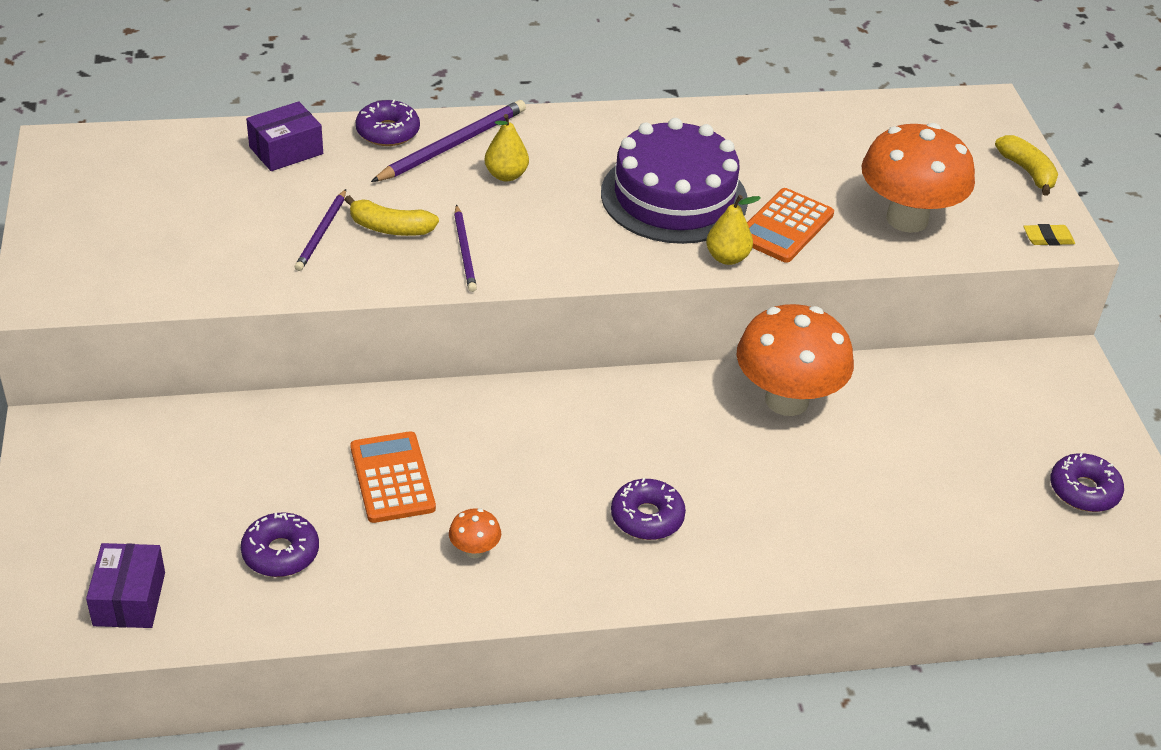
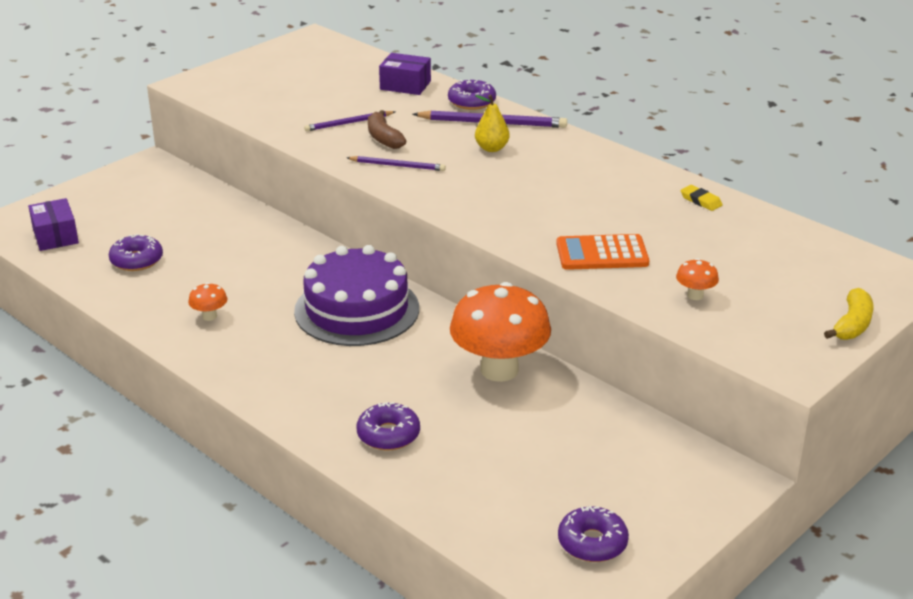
camera: 55 degrees right, 10 degrees down
(129, 599) = (55, 236): purple box -> purple box turned 75 degrees counterclockwise
(390, 228) = (383, 138): yellow banana -> brown banana
(392, 478) = (236, 266): orange calculator -> none
(464, 251) = (397, 166): purple pencil -> purple pencil turned 120 degrees counterclockwise
(647, 517) = (312, 362): purple donut -> purple donut (388, 435)
(674, 197) = (565, 205): purple cake -> purple cake (357, 310)
(727, 258) = (532, 246): yellow pear -> none
(907, 219) = (695, 295): orange mushroom -> orange mushroom, size x0.41
(1048, 238) = (780, 362): yellow eraser -> yellow eraser (701, 201)

